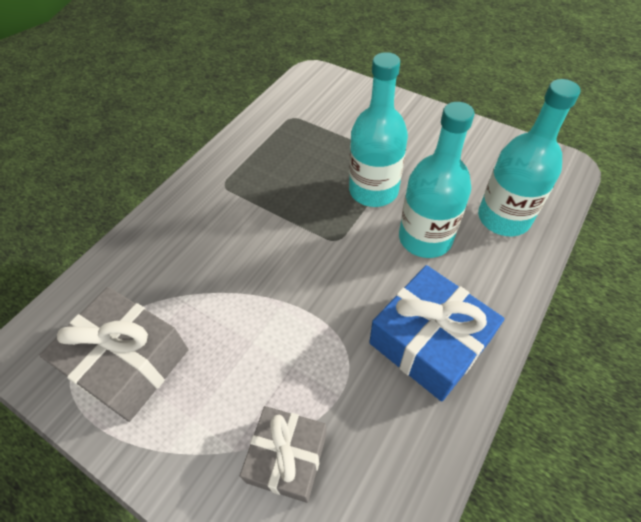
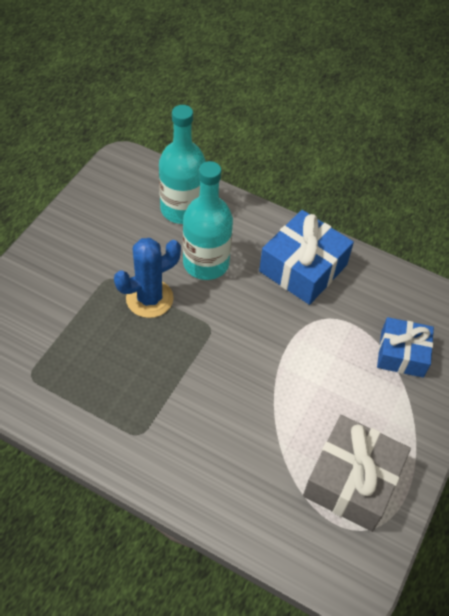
camera: 100 degrees left, 0 degrees up
(287, 457) = (402, 354): grey gift -> blue gift
(373, 190) = (149, 298): turquoise bottle -> blue cactus

